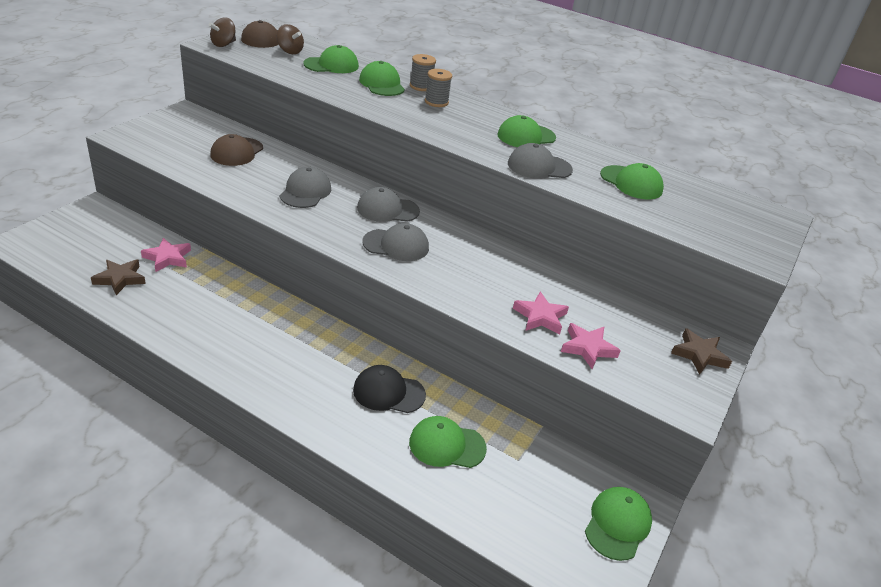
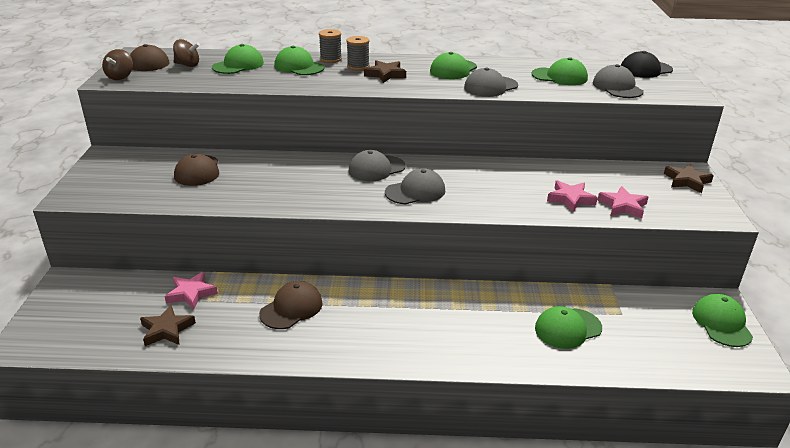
camera: 25 degrees left, 5 degrees down
(228, 307) = (291, 308): none -> brown cap
(305, 192) = (296, 180): grey cap -> grey cap (617, 87)
(388, 392) = (488, 312): black cap -> black cap (645, 69)
(451, 118) = (385, 74): none -> brown star

